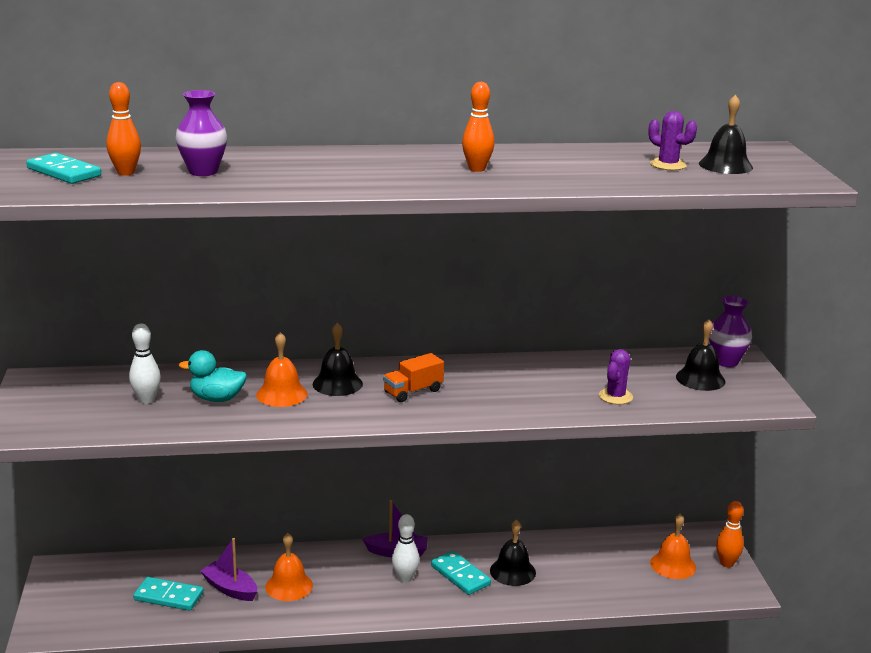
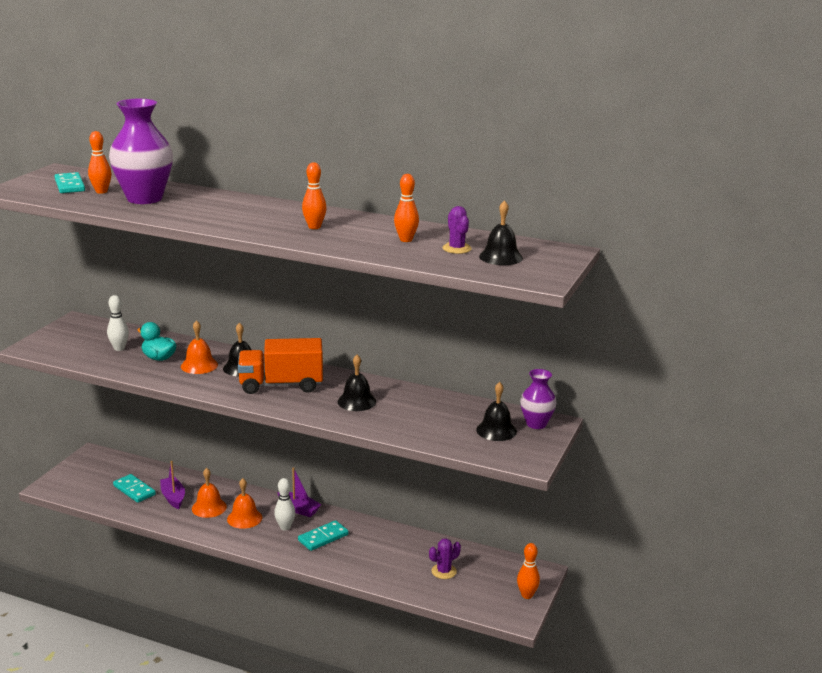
camera: 30 degrees right, 0 degrees up
(203, 172) = (144, 198): purple vase -> purple vase, size x1.77
(413, 391) = (281, 385): orange truck -> orange truck, size x1.87
(460, 575) = (323, 537): turquoise domino -> turquoise domino turned 60 degrees clockwise
(512, 571) = (361, 547): black bell -> black bell (356, 401)
(600, 165) = (406, 240): none -> orange bowling pin
(615, 396) = (413, 425): purple cactus -> purple cactus (444, 571)
(673, 565) = (483, 582): orange bell -> orange bell (244, 518)

